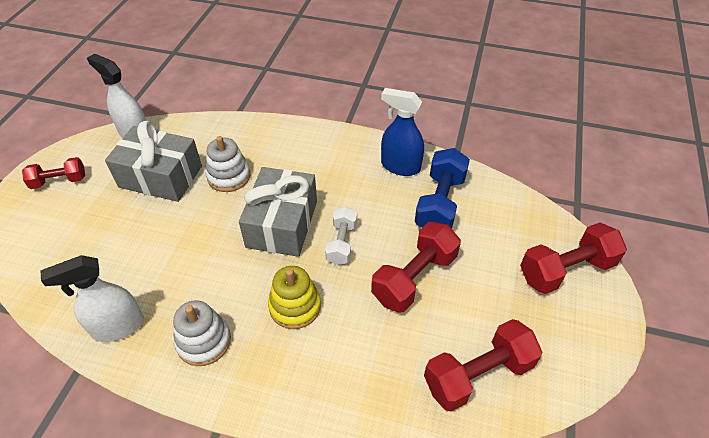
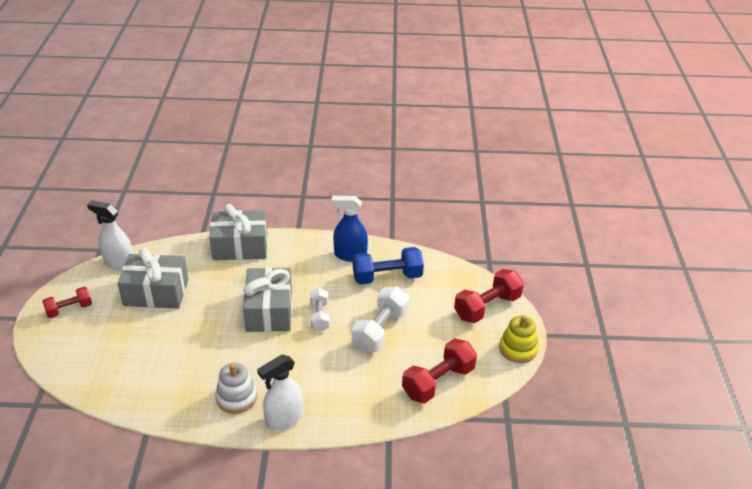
camera: 15 degrees left, 10 degrees down
(118, 327) = (166, 400): white spray bottle -> white spray bottle (284, 419)
(229, 176) = (214, 283): white stacking toy -> none
(274, 135) = (240, 246): none -> grey gift
(295, 306) = (297, 364): yellow stacking toy -> yellow stacking toy (518, 349)
(414, 278) = (380, 330): red dumbbell -> white dumbbell
(440, 203) = (387, 277): blue dumbbell -> blue dumbbell turned 75 degrees clockwise

